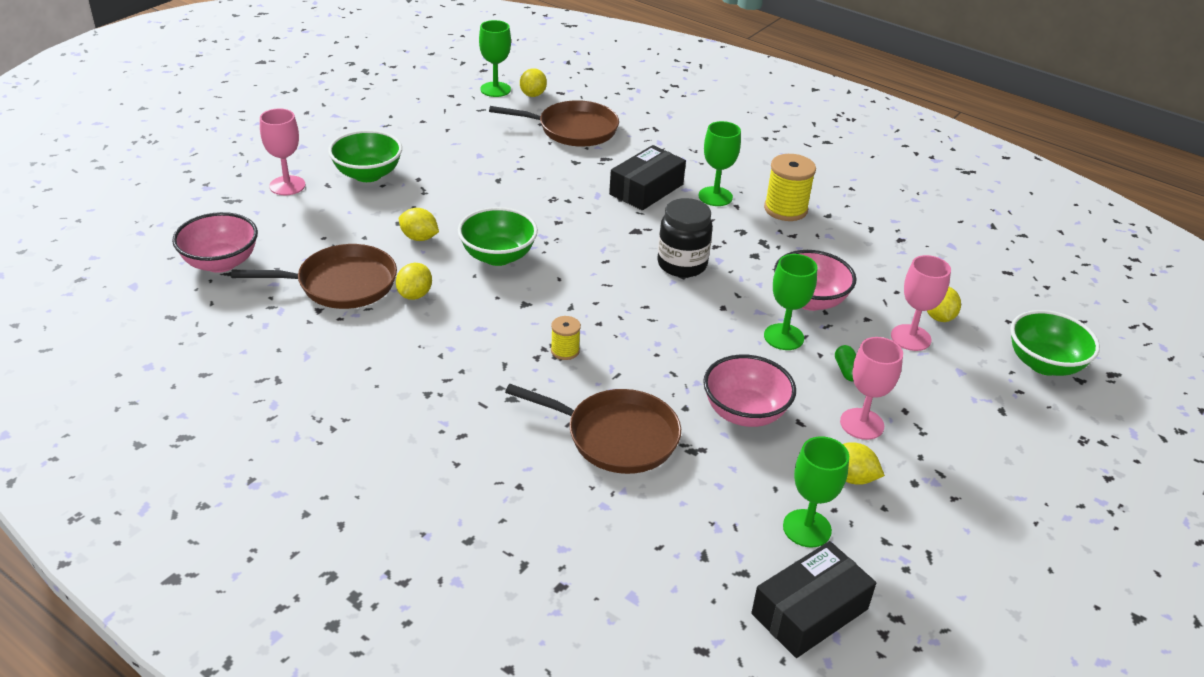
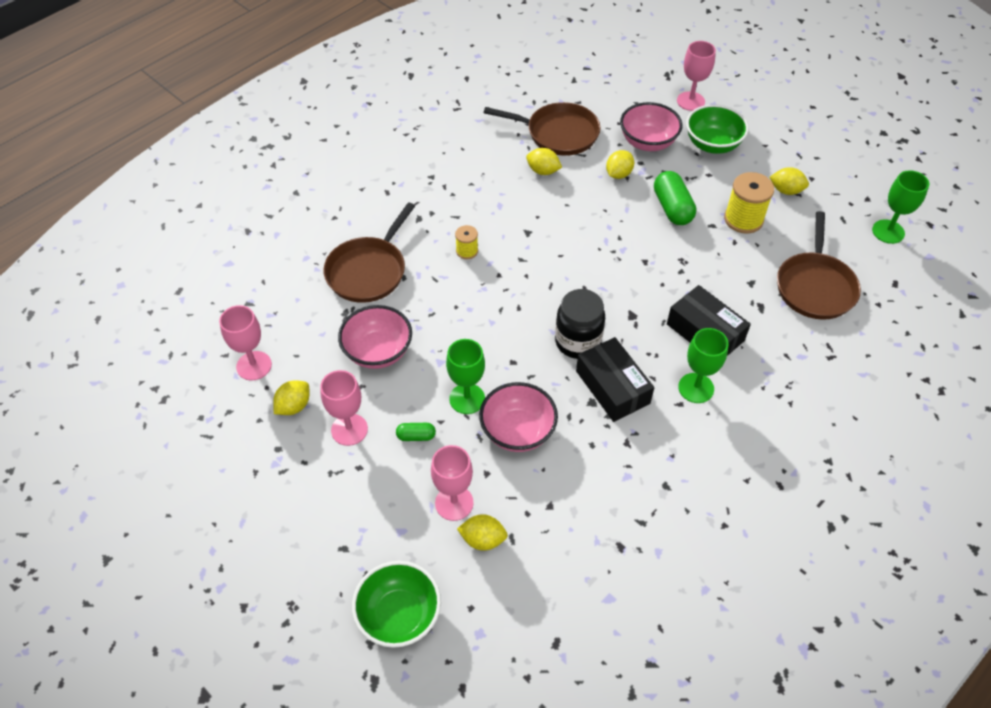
camera: 100 degrees right, 15 degrees up
(221, 263) = (586, 75): pink bowl -> pink bowl (647, 142)
(341, 284) = (558, 133): brown pan -> brown pan turned 75 degrees counterclockwise
(474, 203) = (672, 208): none -> green capsule
(498, 256) = (592, 219): green bowl -> none
(533, 95) = (884, 260): yellow lemon -> yellow lemon (786, 190)
(785, 209) = (675, 447): yellow spool -> yellow spool (743, 219)
(807, 528) = (254, 366): green goblet -> pink goblet
(809, 611) = (186, 351): black box -> black box (612, 387)

